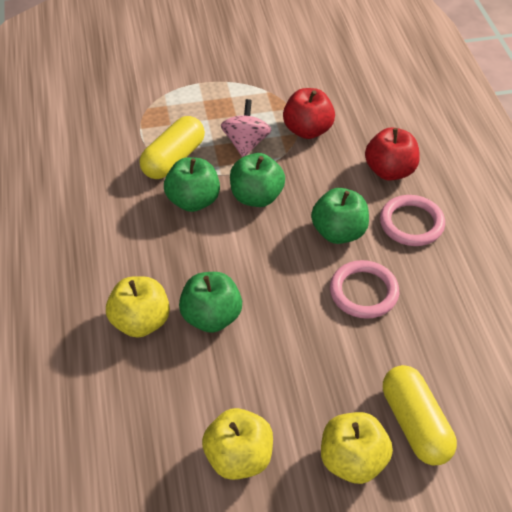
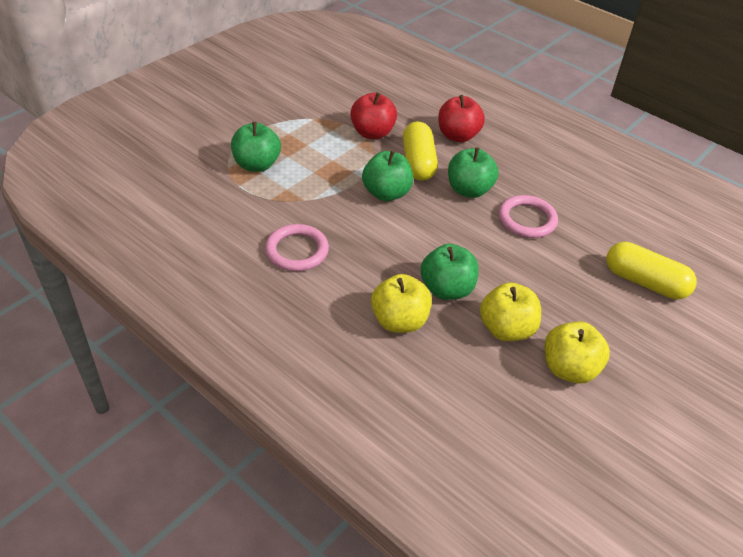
camera: 40 degrees left, 5 degrees down
(174, 159) = (293, 195): yellow capsule -> yellow capsule (418, 162)
(193, 201) = (342, 218): green apple -> green apple (257, 165)
(246, 143) = (337, 161): pink spinning top -> none
(352, 460) = (636, 326): yellow apple -> yellow apple (506, 329)
(411, 223) = (508, 162): pink ring -> pink ring (297, 251)

